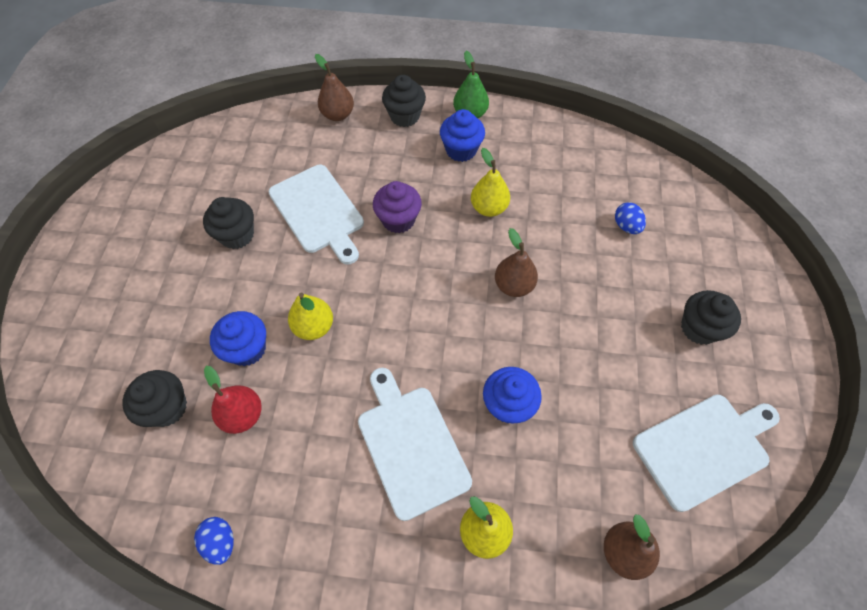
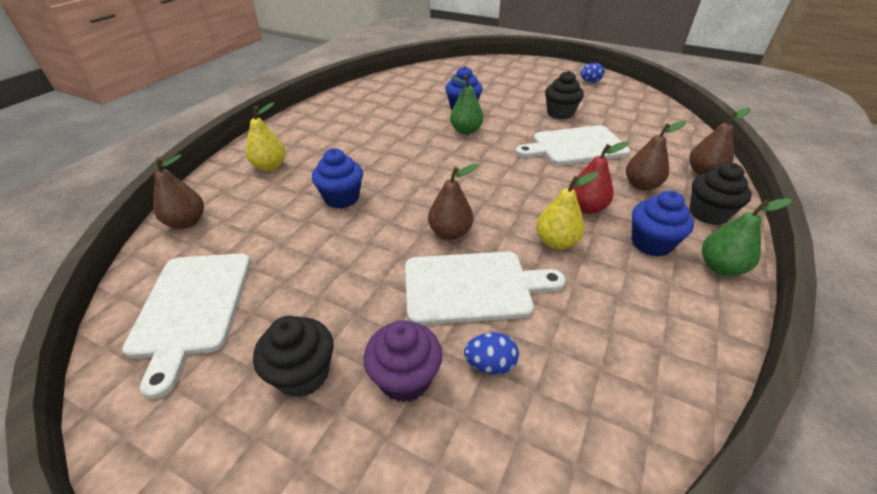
camera: 110 degrees right, 20 degrees down
(167, 408) = (439, 85): black cupcake -> none
(220, 541) = (353, 92): blue egg -> blue egg (590, 82)
(243, 415) = (418, 103): red pear -> red pear (586, 208)
(314, 326) = (466, 131): yellow pear -> green pear
(377, 157) = (641, 185): none -> brown pear
(398, 220) = (555, 182): purple cupcake -> purple cupcake (405, 378)
(411, 445) = (350, 151): white cutting board -> white cutting board (473, 287)

